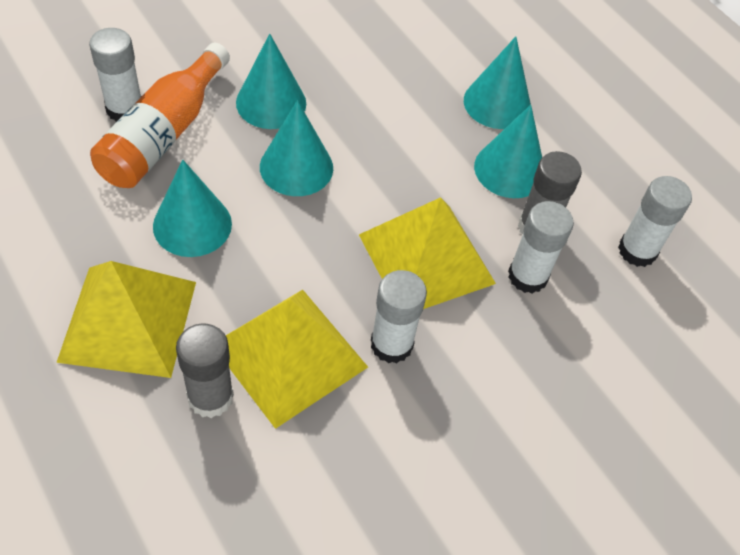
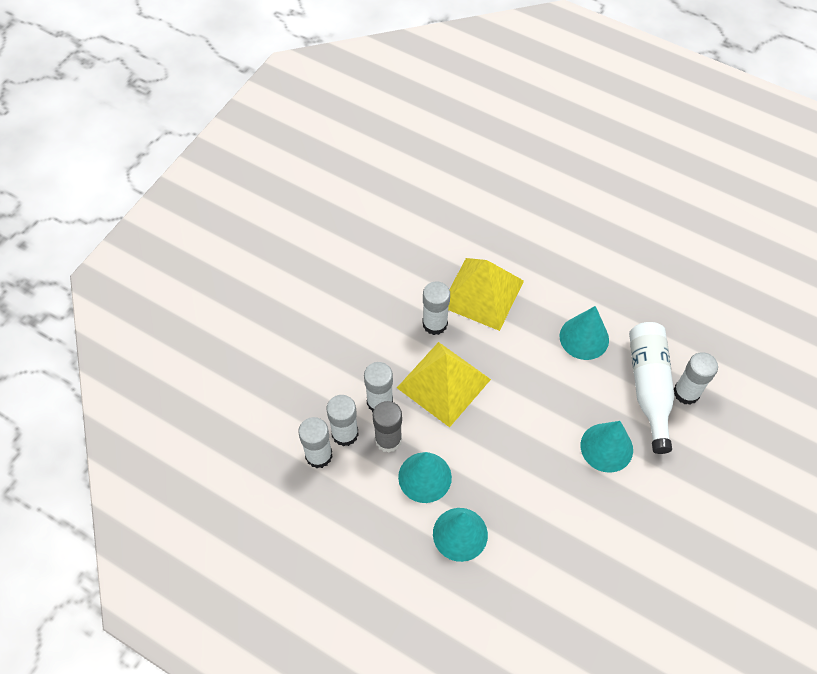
camera: 160 degrees right, 5 degrees up
(128, 321) = (571, 272): yellow pyramid -> none
(163, 134) = (649, 387): orange bottle -> white bottle
(210, 397) = (505, 257): grey glue stick -> none
(296, 167) = (556, 406): turquoise cone -> none
(592, 260) = (345, 433): none -> white glue stick

